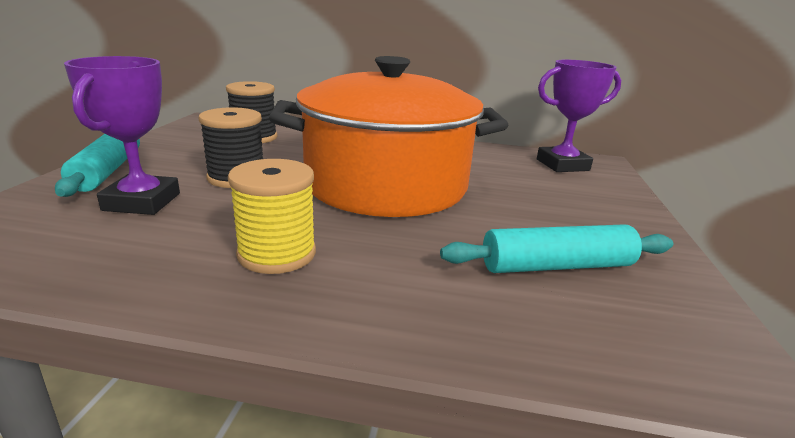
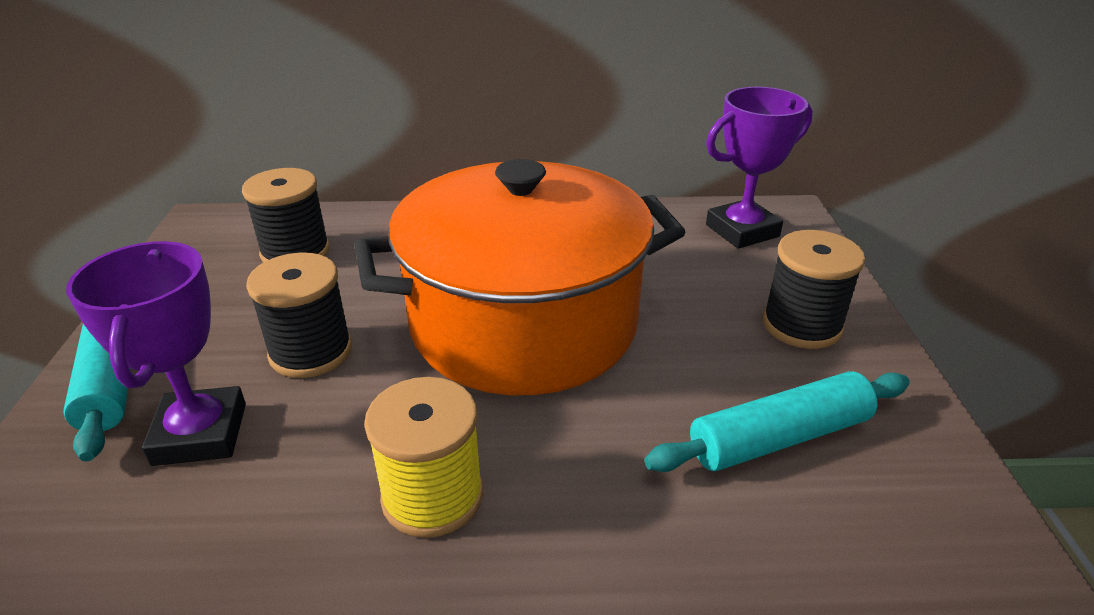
camera: 10 degrees left, 10 degrees up
(594, 213) = (801, 325): none -> black spool

